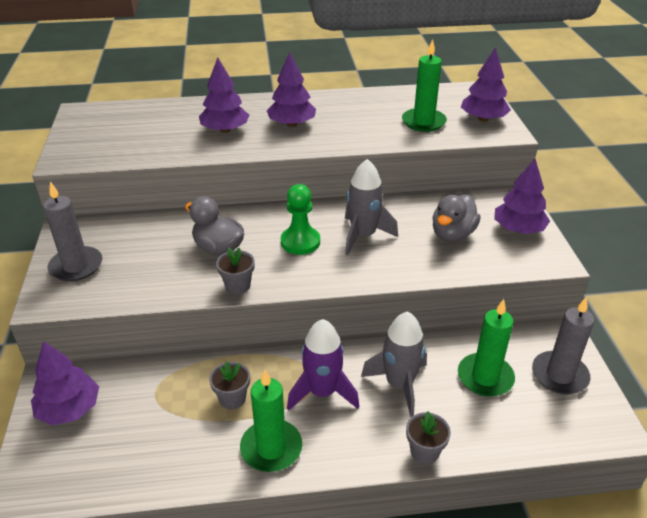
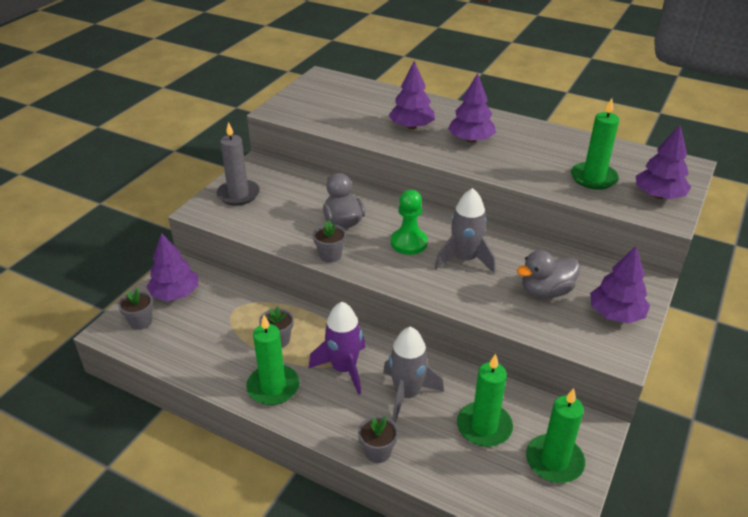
camera: 35 degrees right, 0 degrees up
(54, 461) = (141, 322): none -> grey flower pot
(559, 375) = (554, 461): grey candle -> green candle

